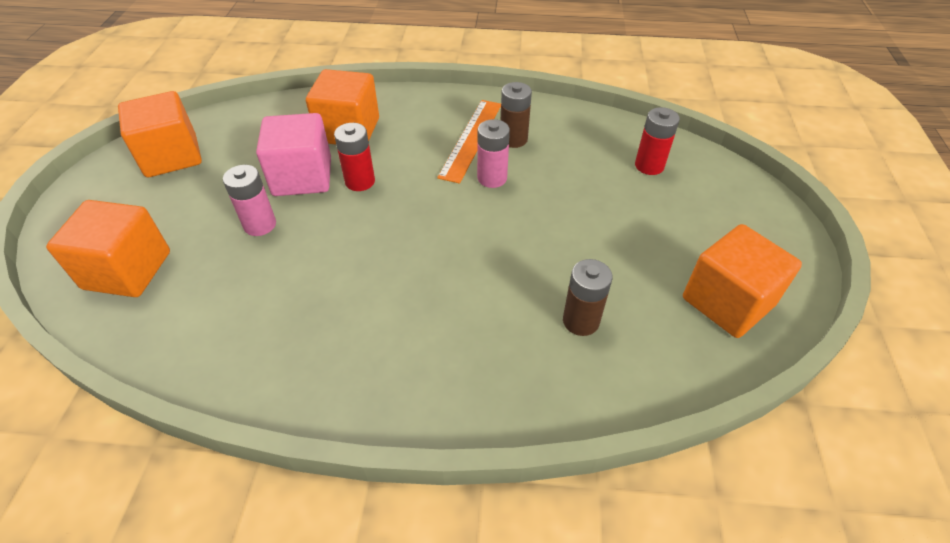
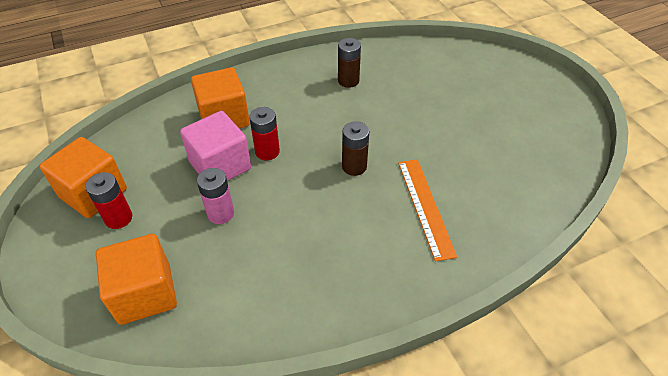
camera: 30 degrees left, 0 degrees up
(471, 139) = (320, 91): orange ruler -> orange ruler (425, 207)
(492, 178) = (357, 113): pink battery -> none
(581, 321) = (485, 181): brown battery -> brown battery (354, 166)
(649, 165) = (446, 67): red battery -> red battery (118, 218)
(727, 302) = (551, 133): orange cube -> none

